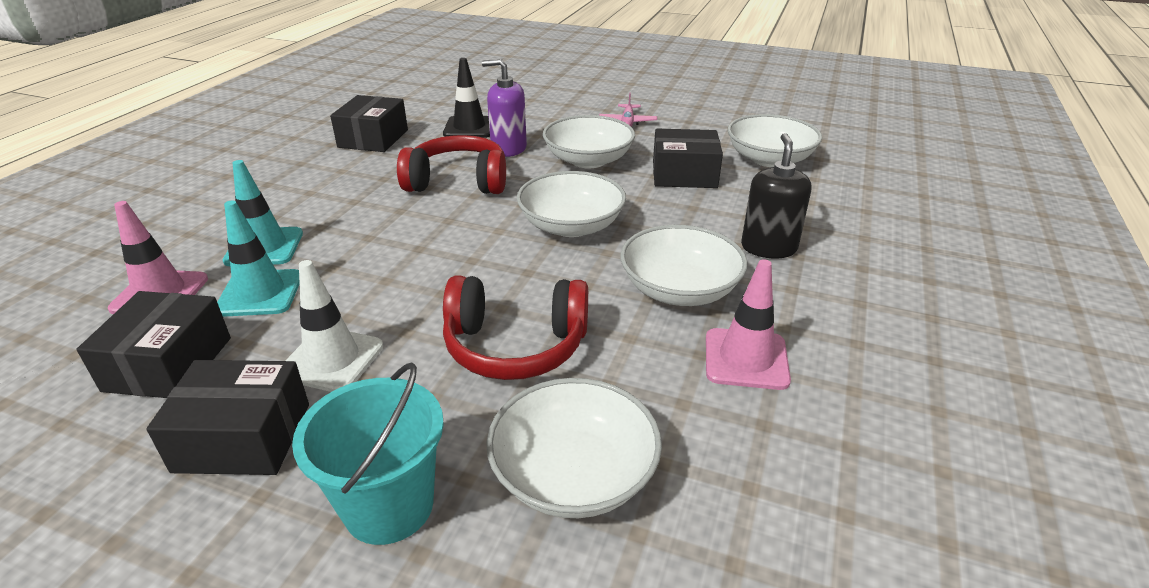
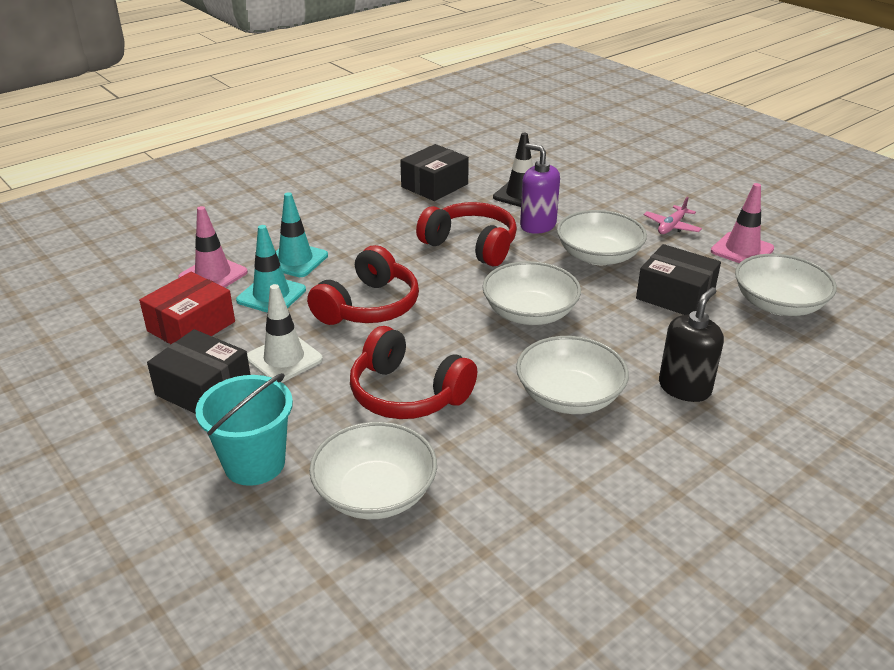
camera: 30 degrees right, 0 degrees up
(168, 364) = (191, 326): black box -> red box
(394, 269) = (368, 306): none -> red headphones
(746, 359) = (569, 468): pink traffic cone -> pink traffic cone (742, 250)

